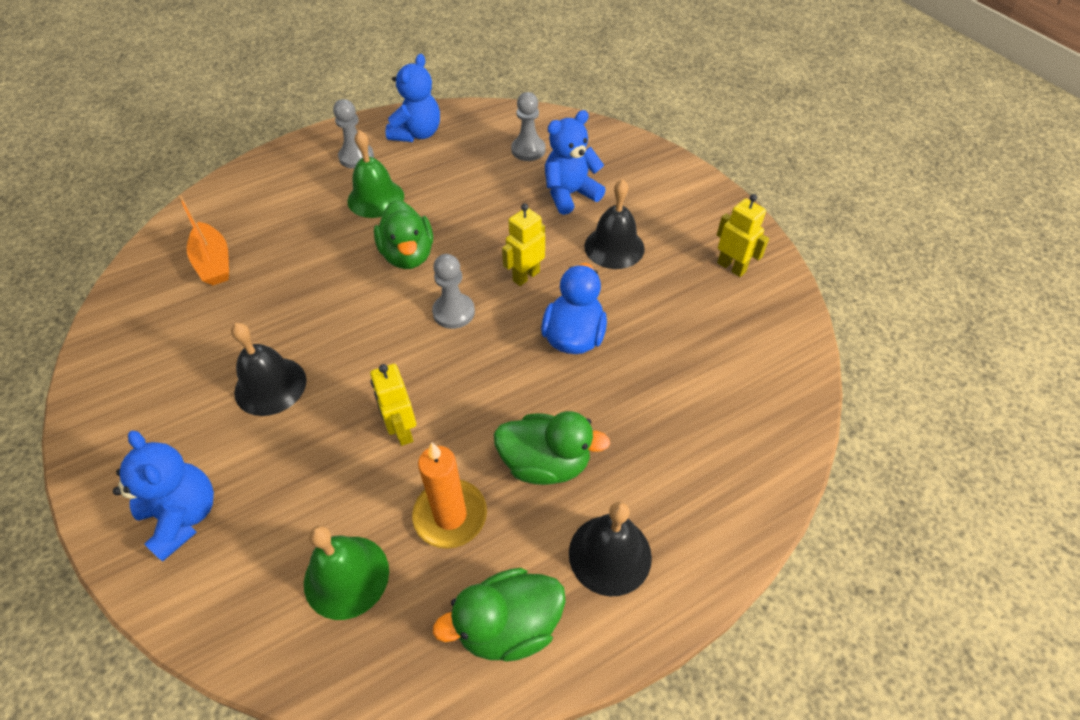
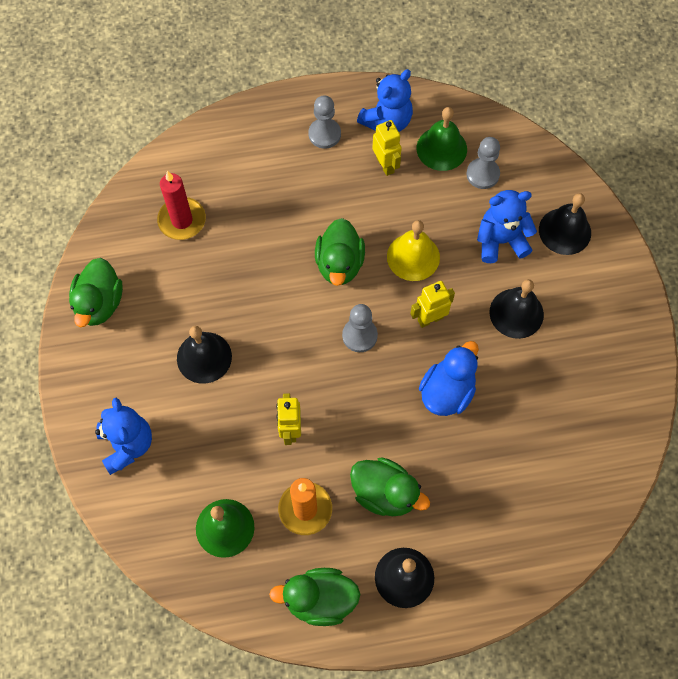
camera: 20 degrees right, 15 degrees up
(121, 368) = (99, 303): none -> green duck
(214, 263) = (182, 220): orange boat -> red candle
(376, 198) = (329, 190): green bell -> green bell (441, 148)
(485, 229) = (413, 257): none -> yellow bell
(628, 172) = (565, 231): none -> black bell
(731, 267) = (608, 368): yellow robot -> yellow robot (385, 165)

